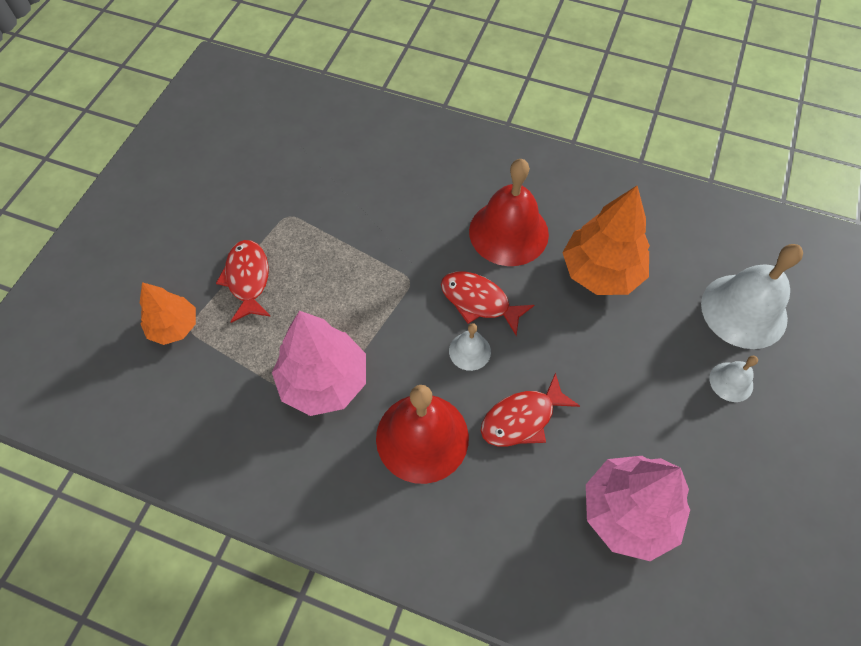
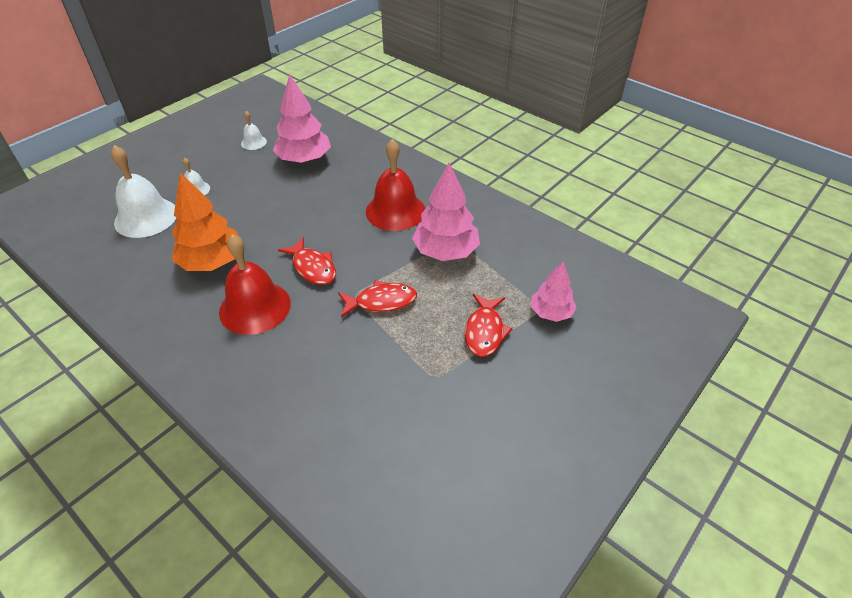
camera: 160 degrees left, 15 degrees down
(174, 327) = (551, 313): orange tree -> pink tree
(469, 351) = (339, 242): white bell -> white bell (253, 142)
(522, 418) = (330, 204): red fish -> red fish (381, 302)

